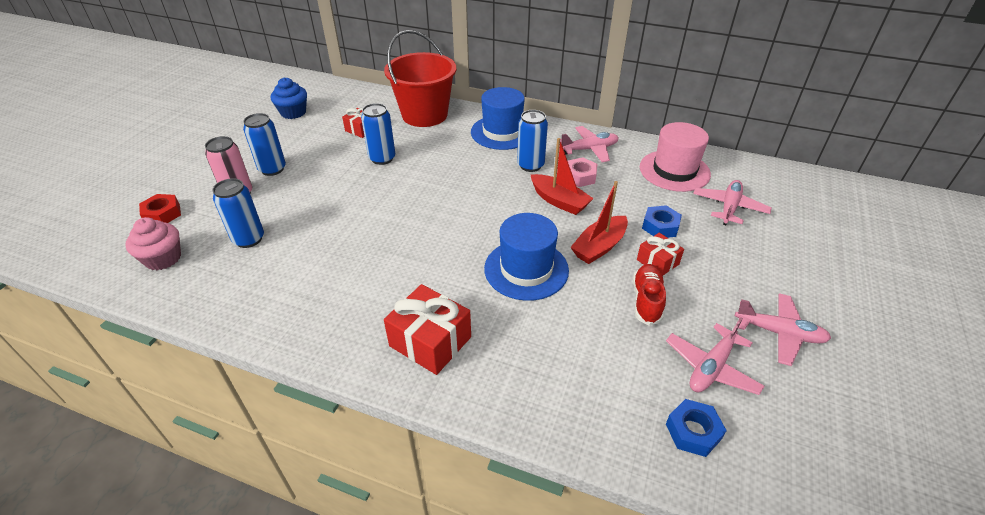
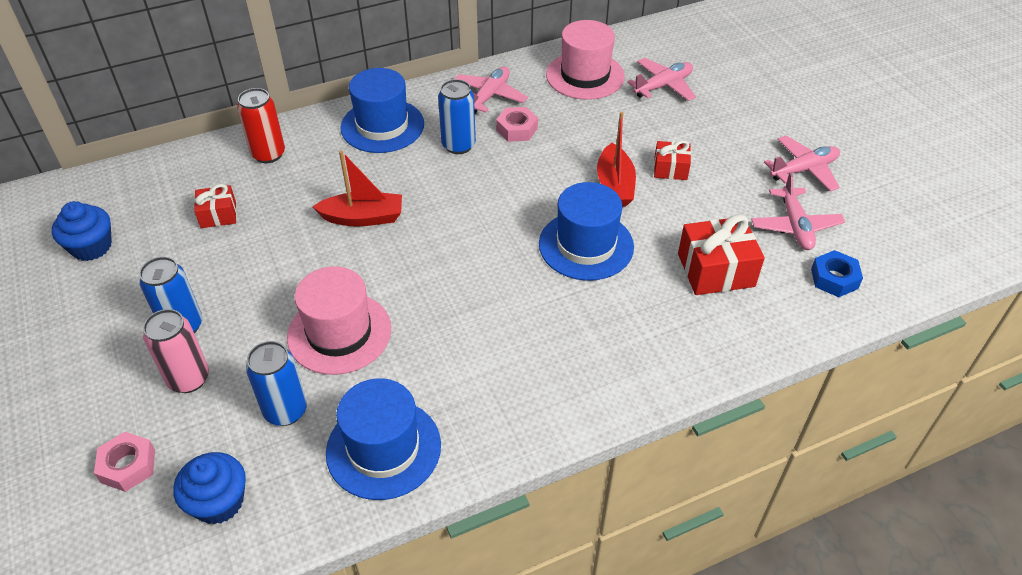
camera: 45 degrees left, 5 degrees up
(162, 214) = (128, 466): red nut -> pink nut
(163, 258) = (219, 502): pink cupcake -> blue cupcake
(256, 294) = (383, 448): none -> blue hat
(326, 220) = (339, 333): none -> pink hat
(382, 158) = (296, 231): blue can -> none
(424, 115) = (268, 154): red bucket -> red can
(430, 341) = (596, 360): red gift -> red gift (715, 270)
(559, 201) = (530, 165): red boat -> red boat (363, 218)
(646, 300) = (700, 206): red shoe -> none
(660, 226) = (636, 136): blue nut -> none
(729, 207) = (663, 86): pink plane -> pink plane turned 75 degrees clockwise

